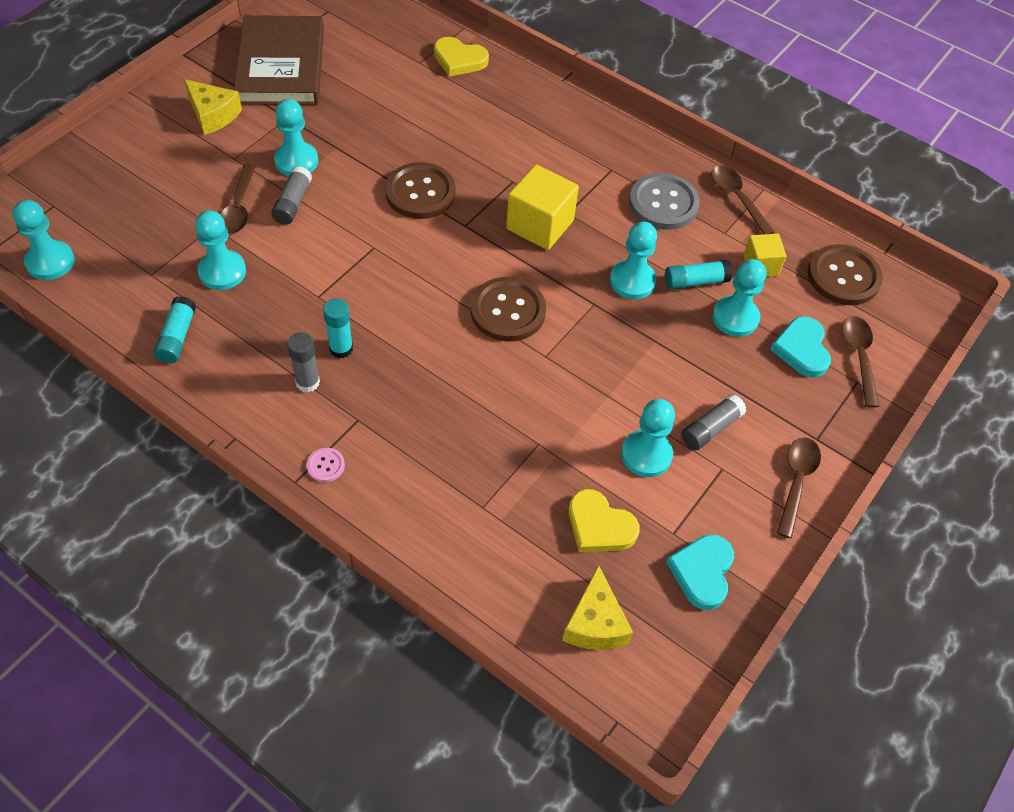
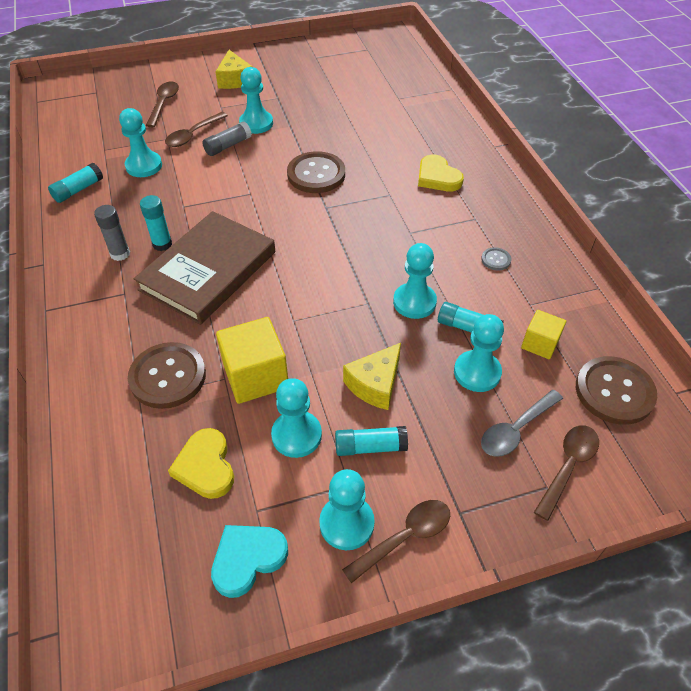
camera: 40 degrees right, 5 degrees down
(50, 262) = (61, 119): turquoise pawn -> turquoise pawn (346, 523)
(281, 66) = (305, 68): brown book -> brown book (208, 271)
(325, 465) = (73, 311): pink button -> none
(459, 60) = (428, 106): yellow heart -> yellow heart (437, 177)
(508, 311) = (297, 276): brown button -> brown button (168, 377)
(540, 225) = (380, 231): yellow cube -> yellow cube (256, 376)
(595, 623) = (124, 539): yellow cheese -> yellow cheese (375, 384)
(663, 203) = (496, 260): grey button -> grey button, size x0.45
(711, 428) = (370, 447): grey glue stick -> turquoise glue stick
(737, 198) = (565, 284): brown spoon -> brown spoon (164, 103)
(802, 349) = (516, 430): turquoise heart -> grey spoon

